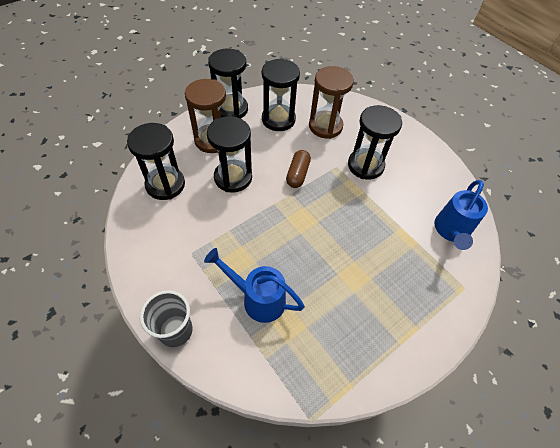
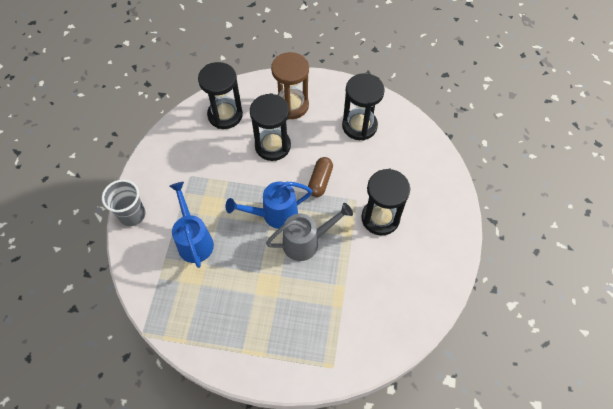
camera: 50 degrees right, 5 degrees up
(231, 109) = (334, 90): black hourglass -> none
(297, 174) = (320, 181): brown capsule -> brown capsule turned 45 degrees counterclockwise
(325, 126) = (390, 161): brown hourglass -> none
(341, 222) = (306, 242): none -> grey watering can
(451, 231) = (379, 324): blue watering can -> blue watering can (274, 214)

